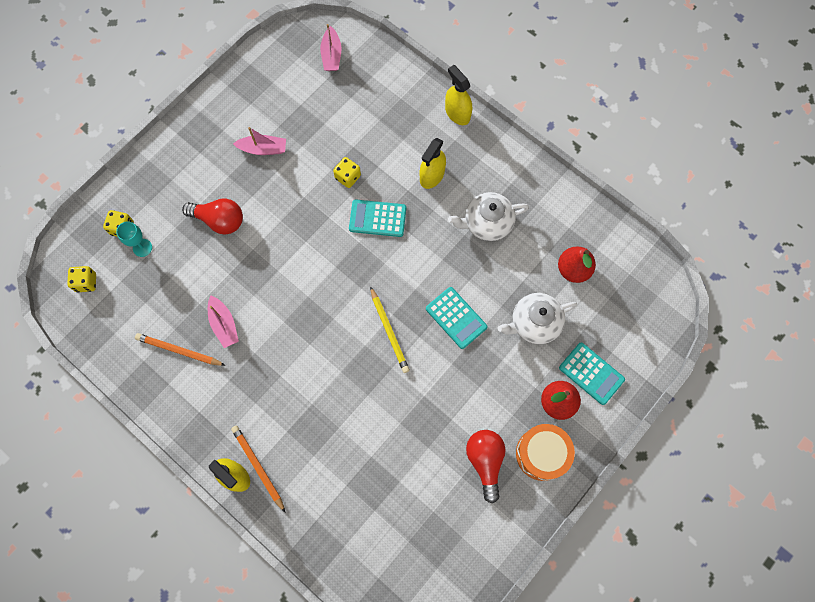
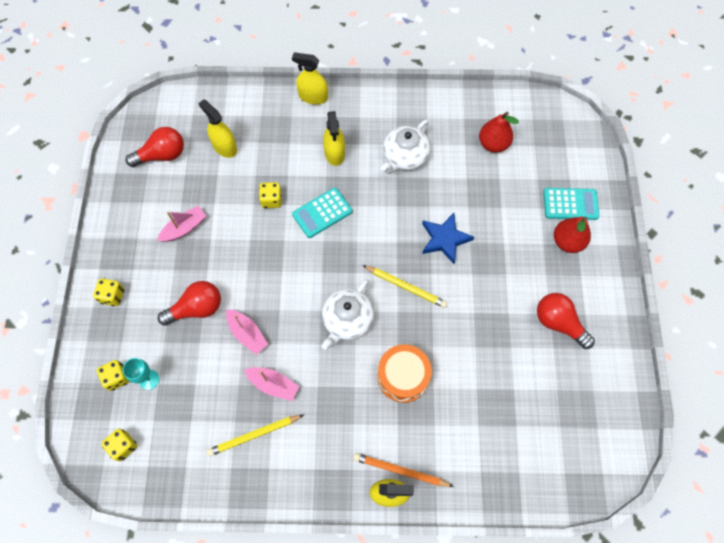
camera: 40 degrees left, 5 degrees down
(169, 162) = (112, 296): none -> yellow dice
(179, 350) = (254, 435): orange pencil -> yellow pencil
(296, 75) = (162, 155): none -> red light bulb
(331, 55) = (177, 121): pink boat -> pink boat (247, 334)
(349, 104) = (224, 147): none -> yellow spray bottle
(456, 318) = (444, 239): turquoise calculator -> blue star
(534, 323) = (501, 200): white teapot -> white teapot (347, 320)
(542, 454) = (590, 285): orange drum -> orange drum (403, 376)

